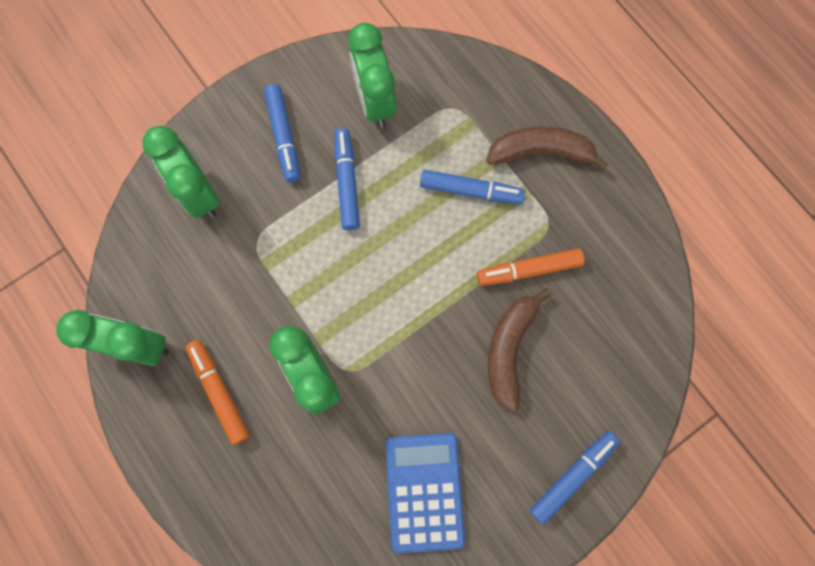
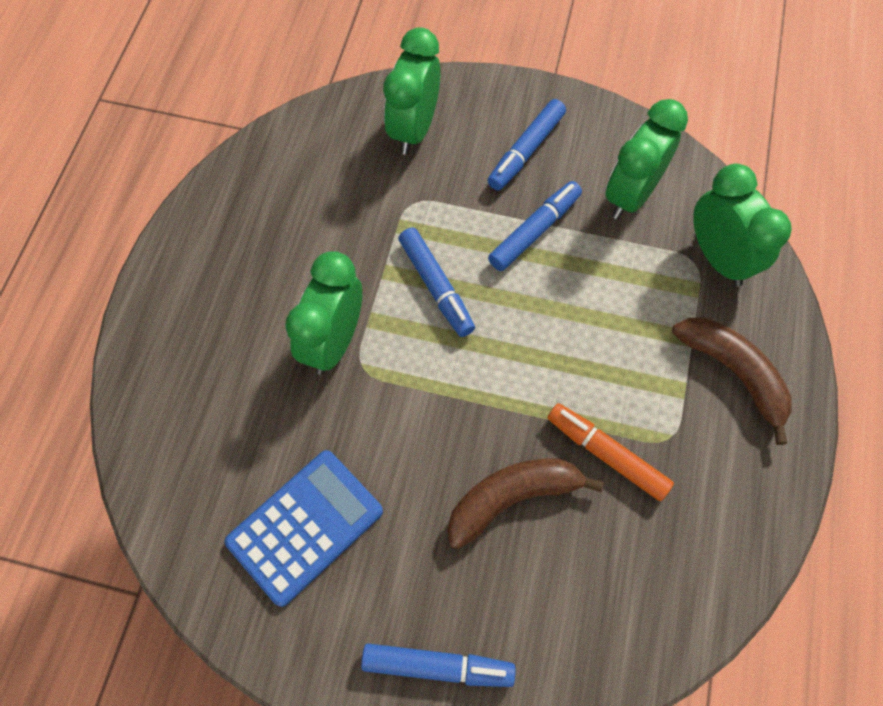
camera: 50 degrees right, 10 degrees down
(138, 346) = (243, 187): green clock -> green clock (718, 258)
(219, 392) = (255, 278): orange marker -> none
(471, 191) = (631, 340): blue marker -> blue marker (436, 287)

